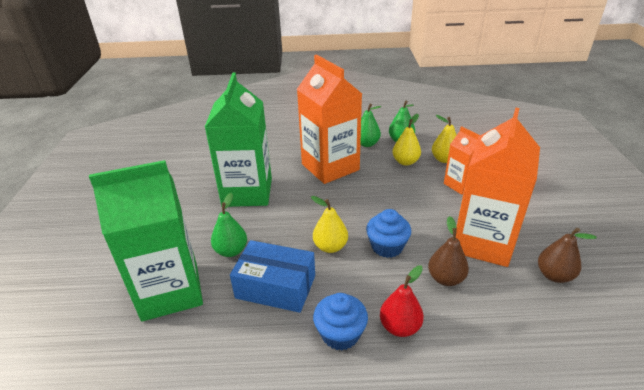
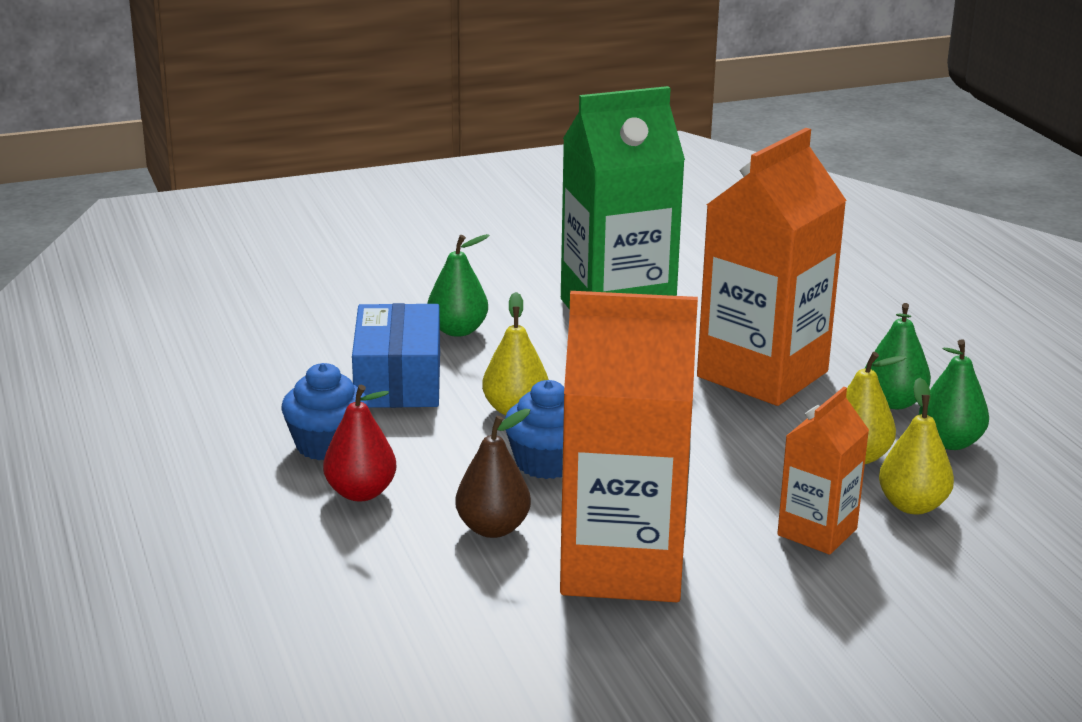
camera: 70 degrees right, 10 degrees down
(170, 291) = (352, 307): green carton -> none
(554, 275) = (566, 652): brown pear -> none

